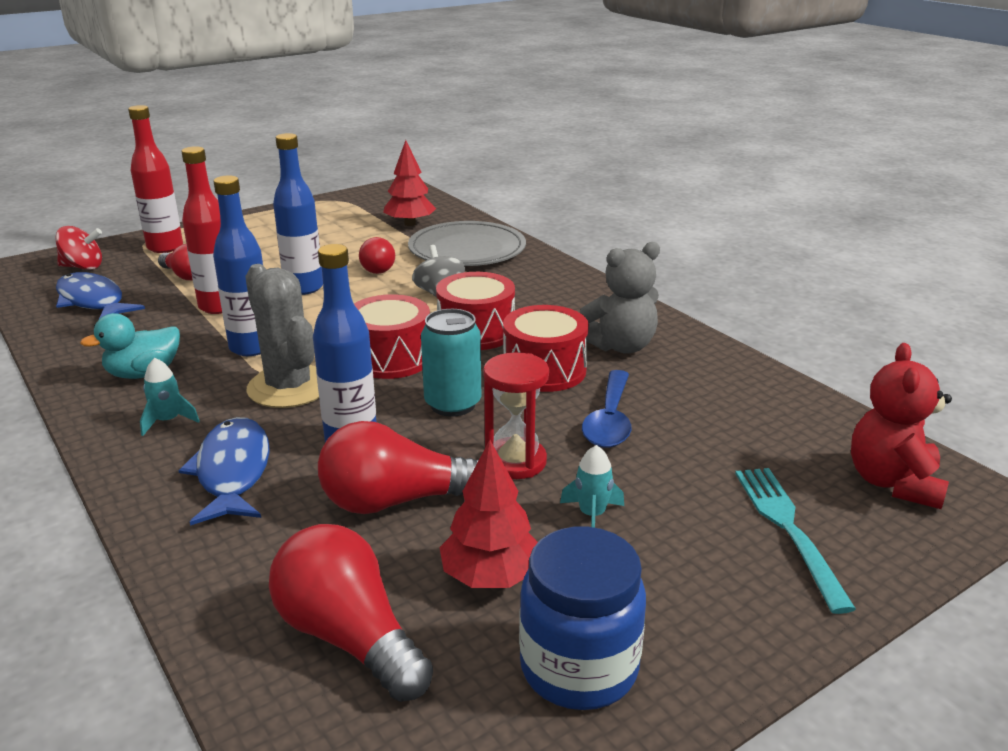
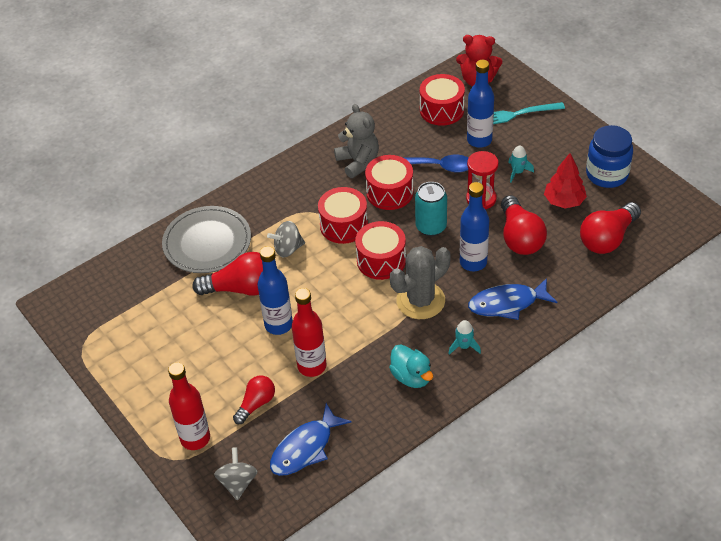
camera: 90 degrees left, 20 degrees up
(83, 267) = (238, 482): red spinning top -> grey spinning top
(251, 347) = (372, 331): blue bottle -> blue bottle (479, 140)
(379, 267) = (241, 288): red light bulb -> red light bulb, size x1.63
(410, 224) = (149, 283): red tree -> none
(777, 432) = (441, 110): none -> red drum

